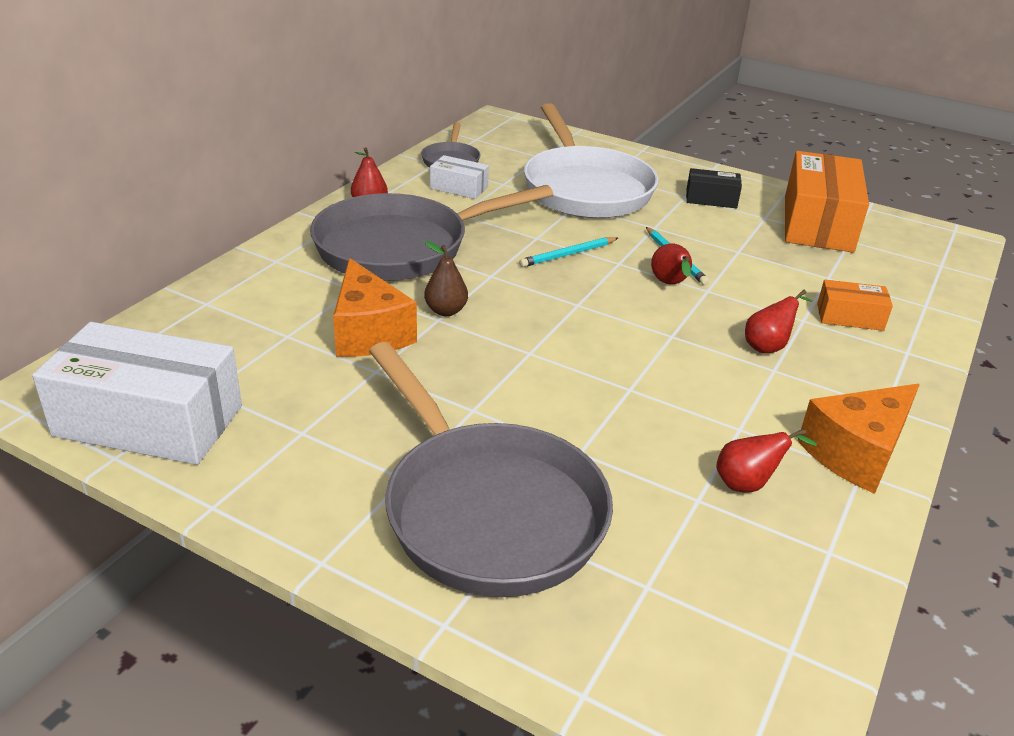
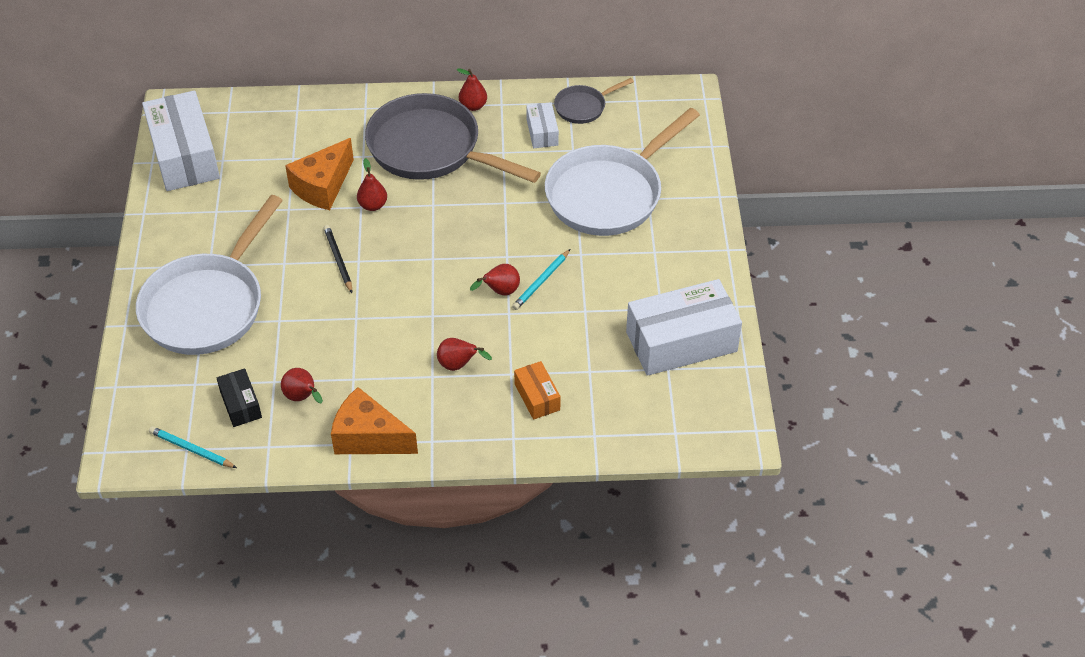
camera: 60 degrees right, 15 degrees up
(446, 311) = (373, 205): brown pear -> red pear
(487, 509) = (208, 305): grey pan -> white pan
(513, 366) = (338, 260): none -> black pencil
(568, 254) = (495, 227): turquoise pencil -> turquoise pencil (191, 449)
(711, 199) = (663, 267): black box -> black box (241, 404)
(817, 223) = (681, 341): orange box -> white box

